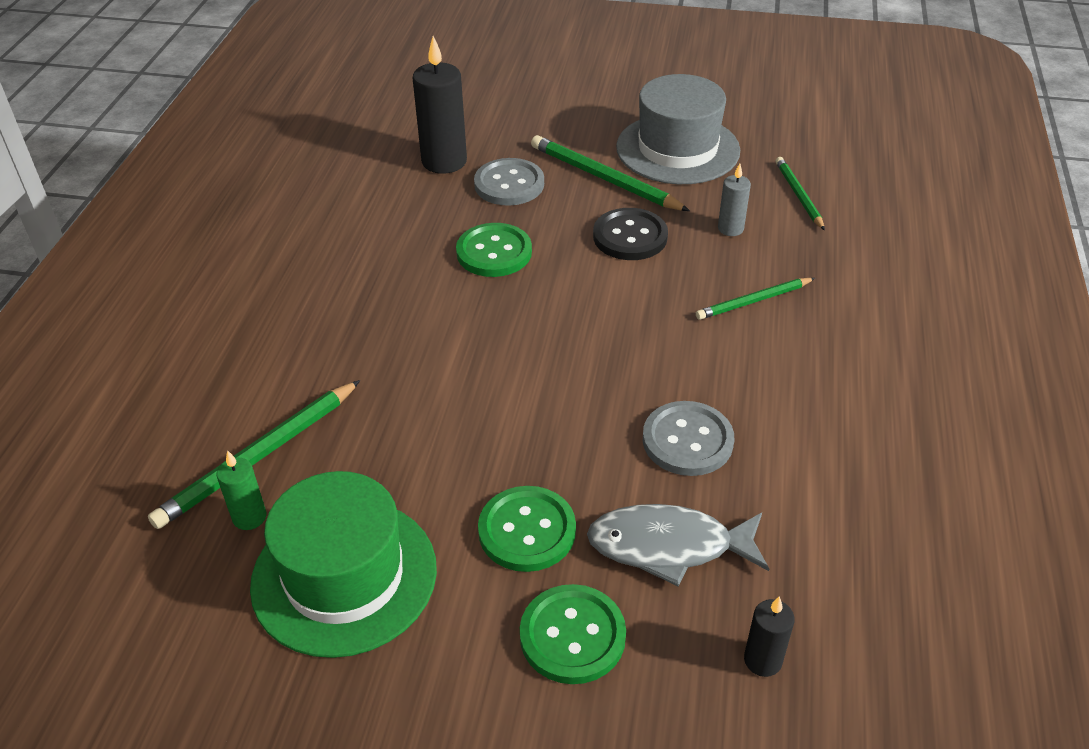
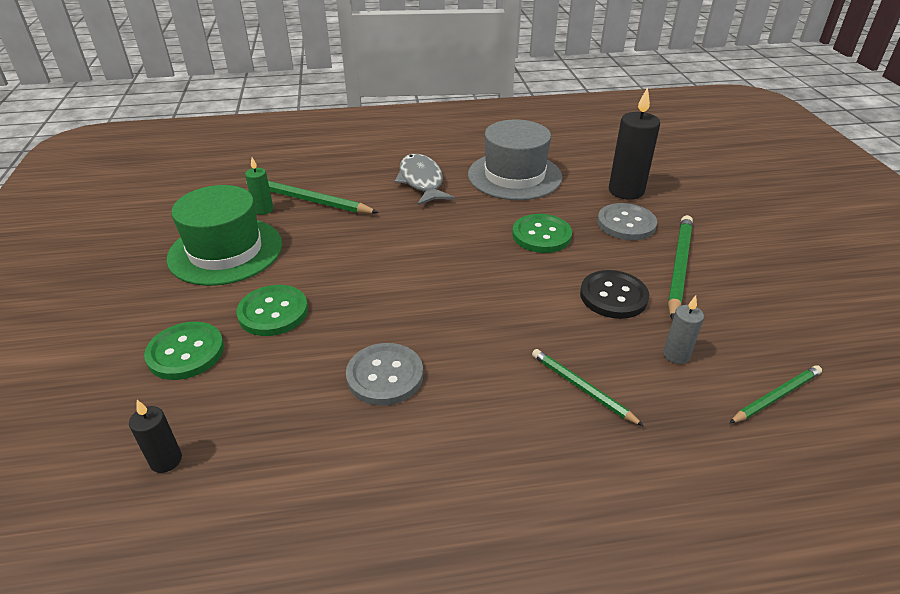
camera: 70 degrees right, 5 degrees down
(668, 546) = (271, 385): grey fish -> grey fish (421, 181)
(677, 149) = (765, 299): grey hat -> grey hat (514, 176)

